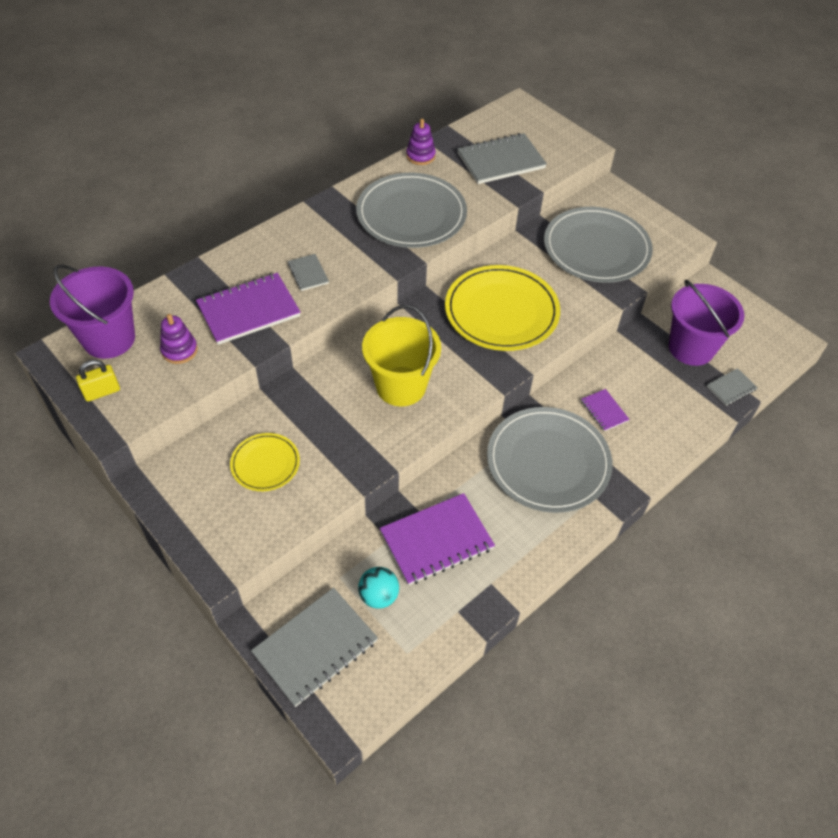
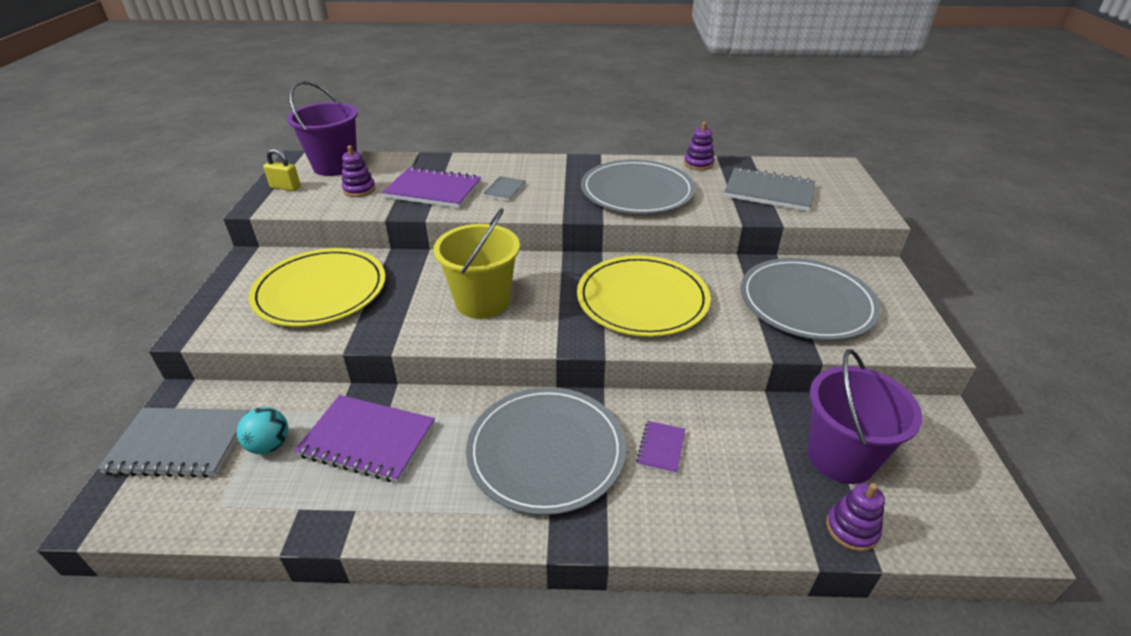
camera: 45 degrees right, 15 degrees down
(265, 464) = (320, 291): yellow plate -> yellow plate, size x1.92
(731, 388) = (851, 529): grey notebook -> purple stacking toy

